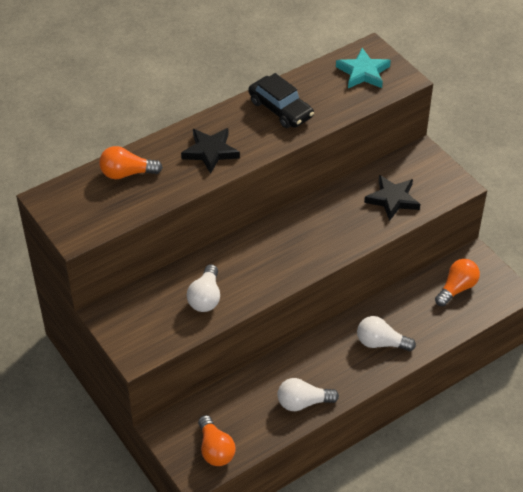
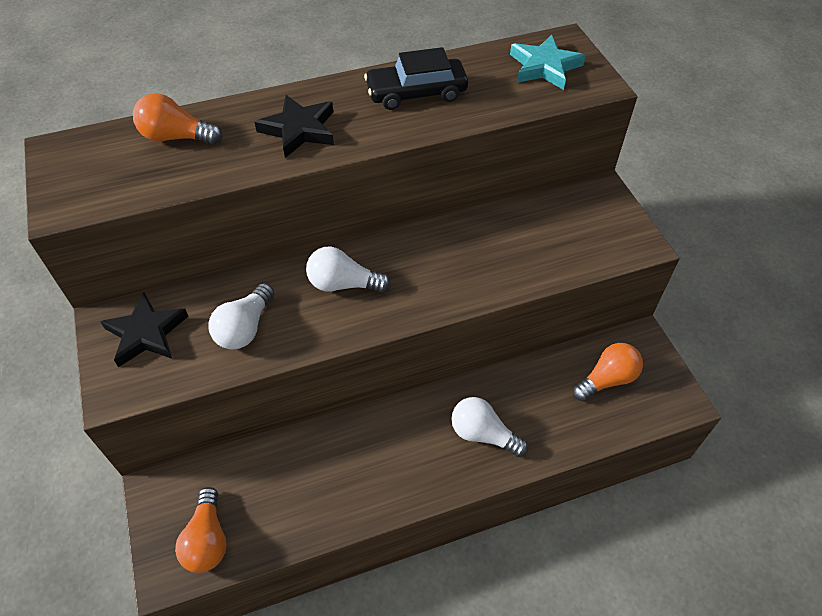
camera: 15 degrees right, 5 degrees up
(280, 109) = (416, 93): black car -> black car turned 105 degrees clockwise
(303, 402) = (350, 498): white light bulb -> white light bulb (343, 284)
(392, 199) = (545, 245): black star -> black star (146, 333)

